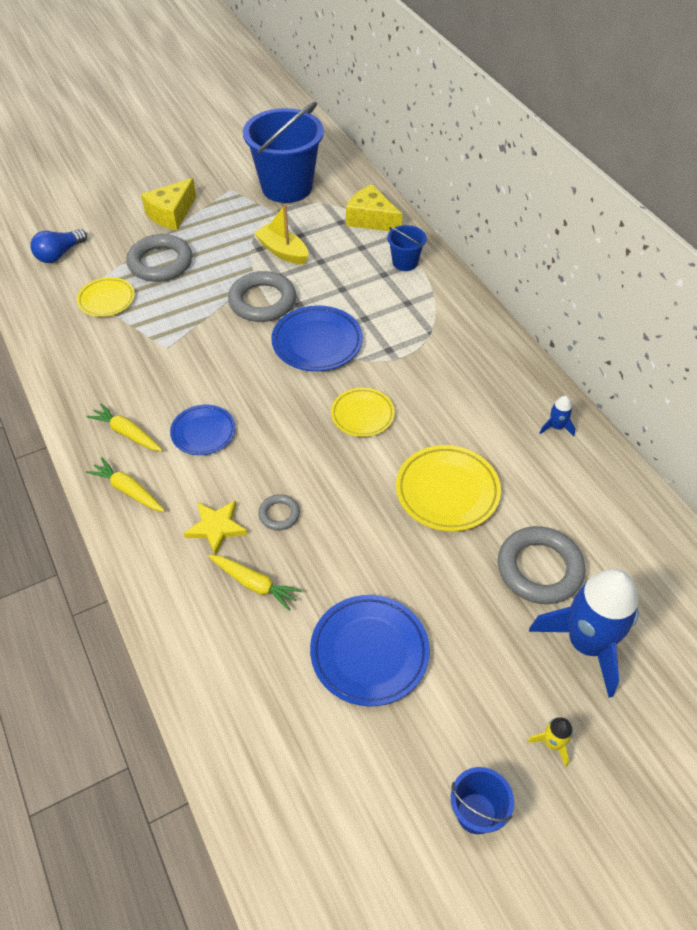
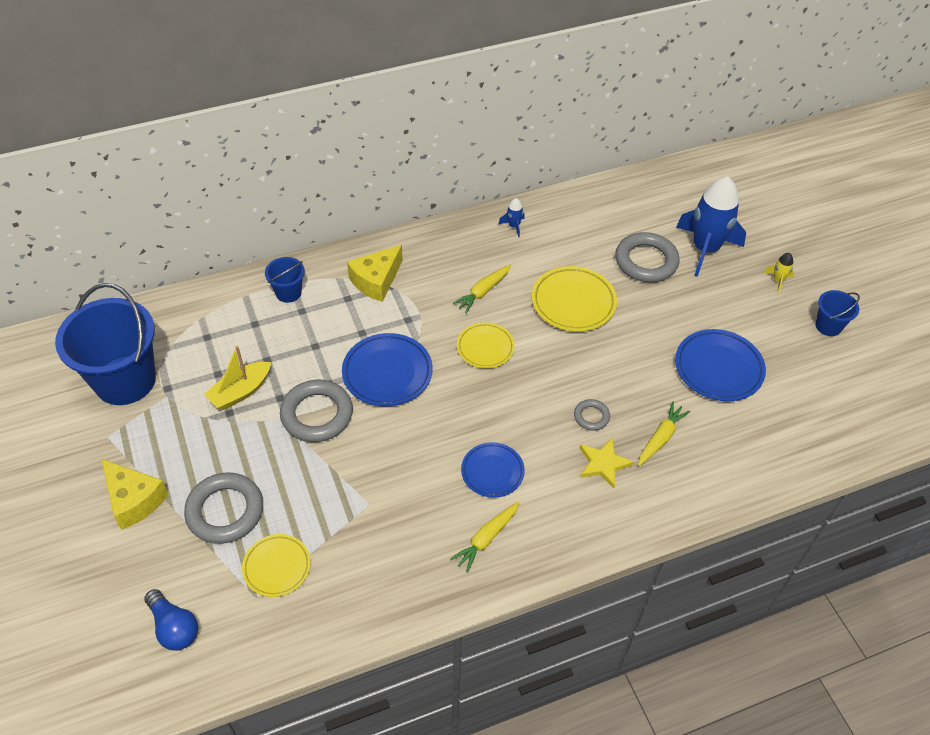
camera: 85 degrees left, 0 degrees up
(128, 490) = (558, 535): yellow carrot -> yellow carrot (483, 292)
(371, 219) = (211, 311): yellow cheese -> yellow cheese (376, 281)

